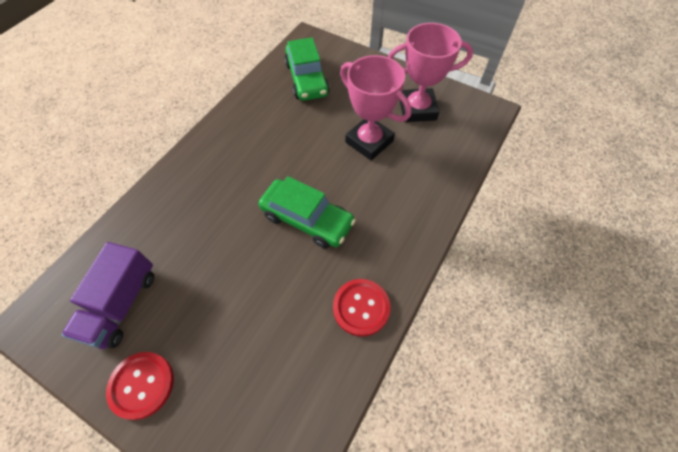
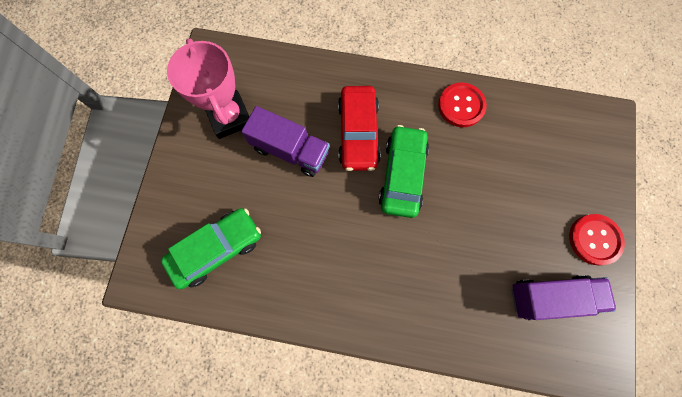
camera: 110 degrees left, 15 degrees up
(366, 197) = (358, 133): none -> red car
(369, 141) = (290, 150): pink trophy -> purple truck

